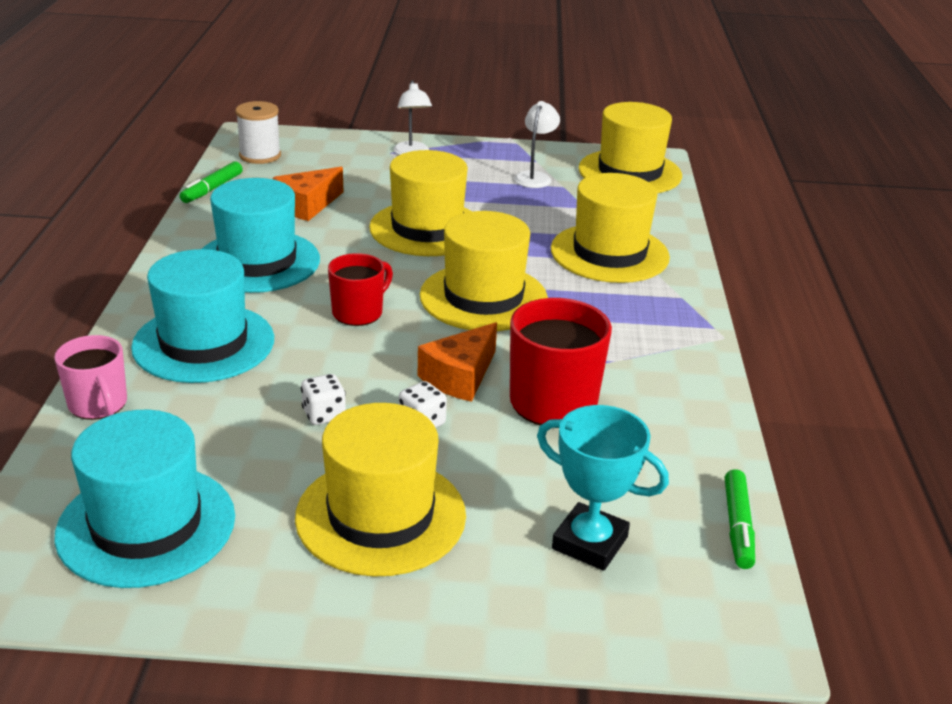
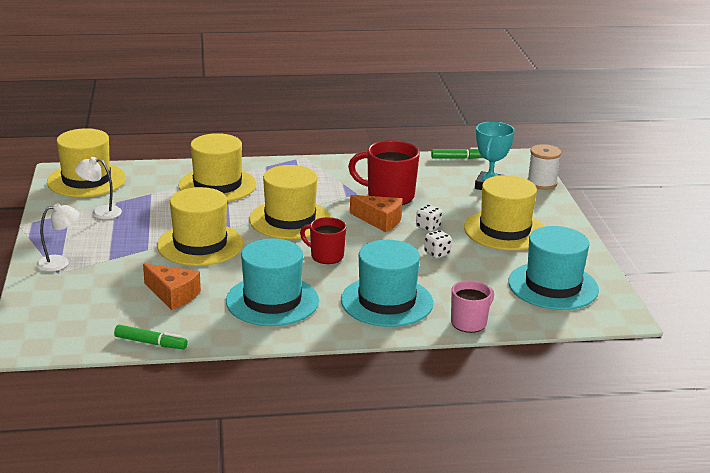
camera: 100 degrees left, 5 degrees down
(260, 155) = (73, 332): white spool -> white spool (542, 183)

